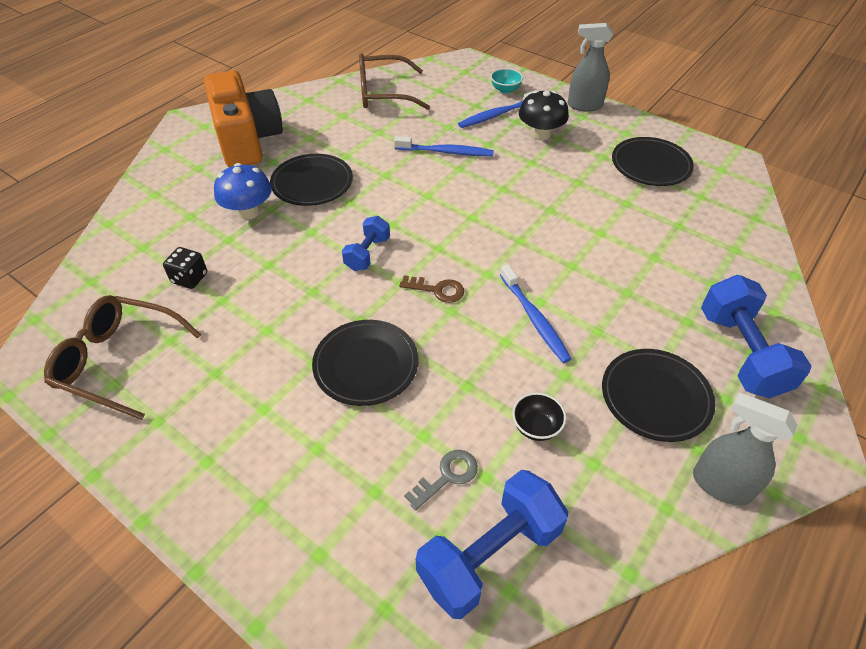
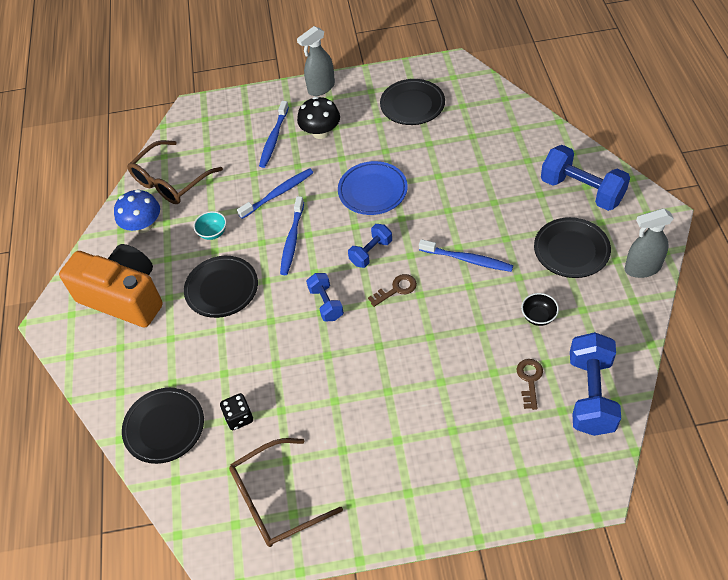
camera: 40 degrees left, 5 degrees up
(248, 211) = (208, 344): blue mushroom -> blue mushroom (143, 225)
(366, 365) = (417, 366): black plate -> black plate (164, 427)
(409, 190) = (292, 240): none -> blue toothbrush
(447, 476) = (530, 380): grey key -> brown key
(457, 246) = (371, 252): none -> blue dumbbell
(505, 90) = (253, 113): turquoise bowl -> turquoise bowl (213, 233)
(524, 203) = (372, 191): none -> blue plate

